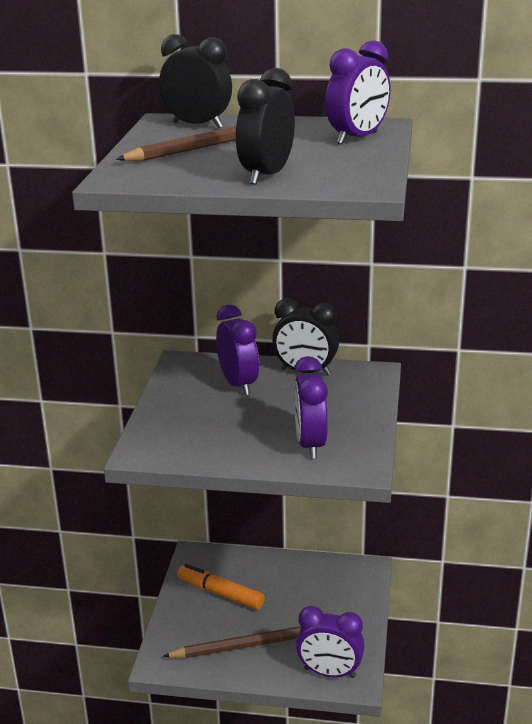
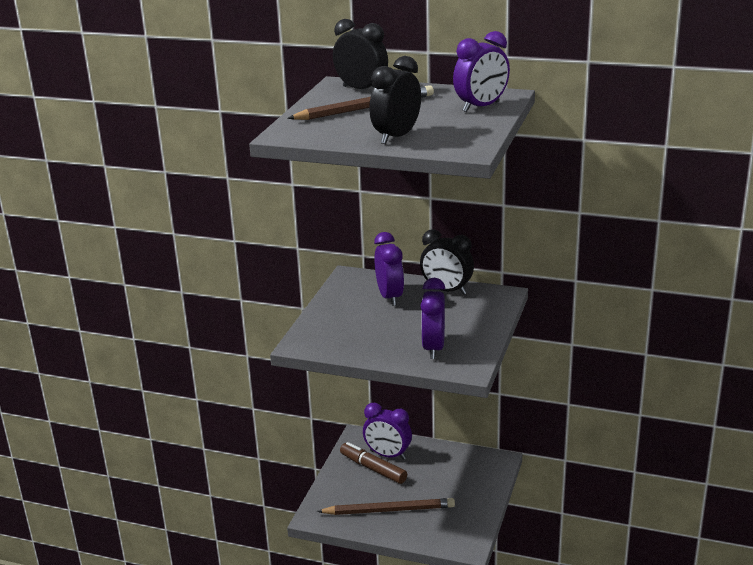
camera: 10 degrees right, 0 degrees up
(220, 593) = (373, 468): orange marker -> brown marker
(329, 673) = (448, 537): purple clock -> purple clock (388, 455)

